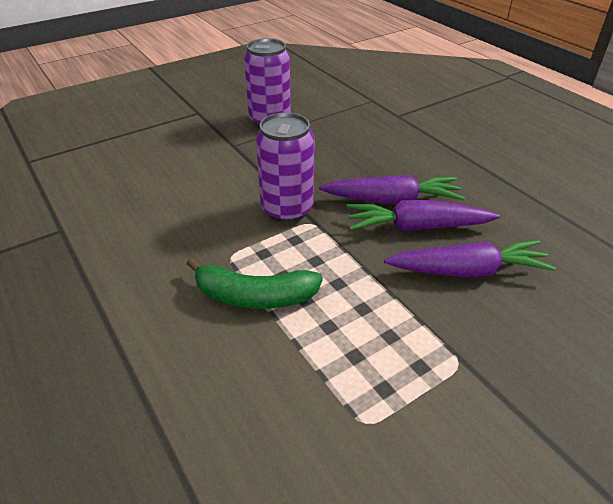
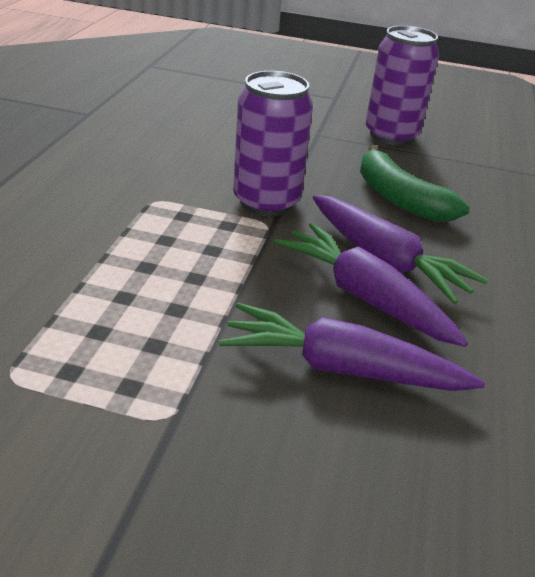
camera: 45 degrees right, 5 degrees down
(254, 296) = (116, 236): green banana -> green banana (399, 198)
(468, 271) = (340, 368): purple carrot -> purple carrot turned 150 degrees clockwise

